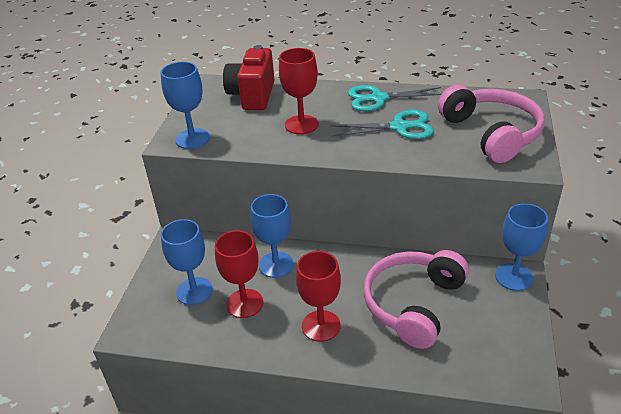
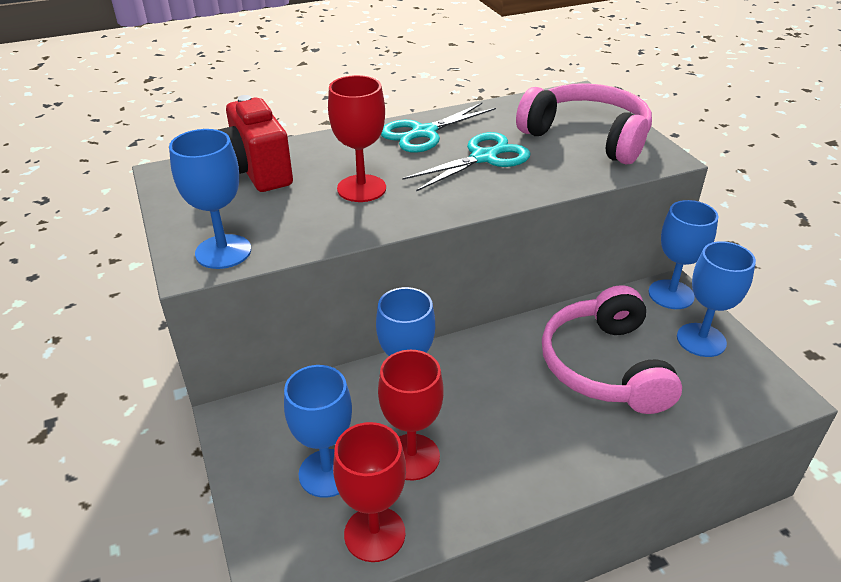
camera: 35 degrees left, 0 degrees up
(321, 326) = (531, 439): red goblet -> red goblet (374, 534)
(503, 317) = (701, 340): none -> blue goblet

